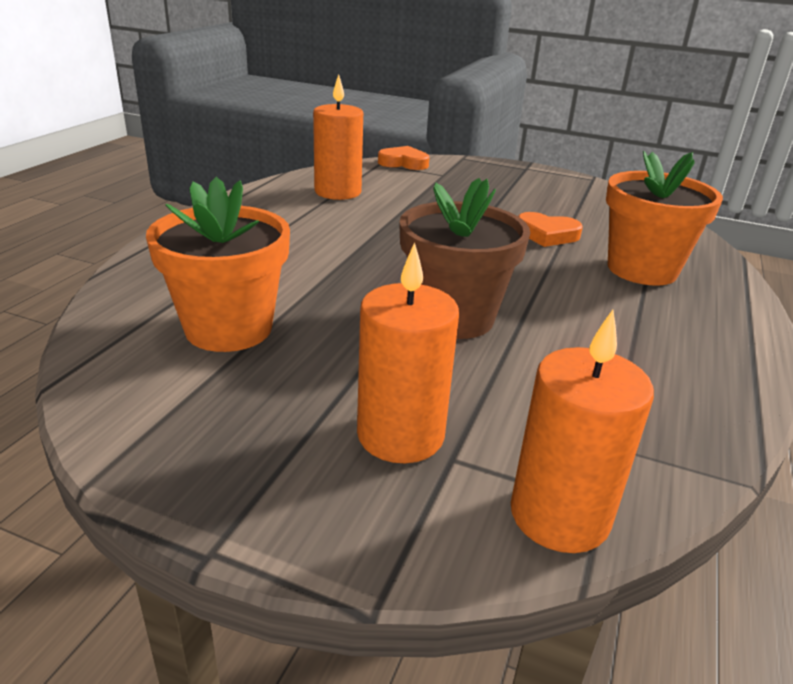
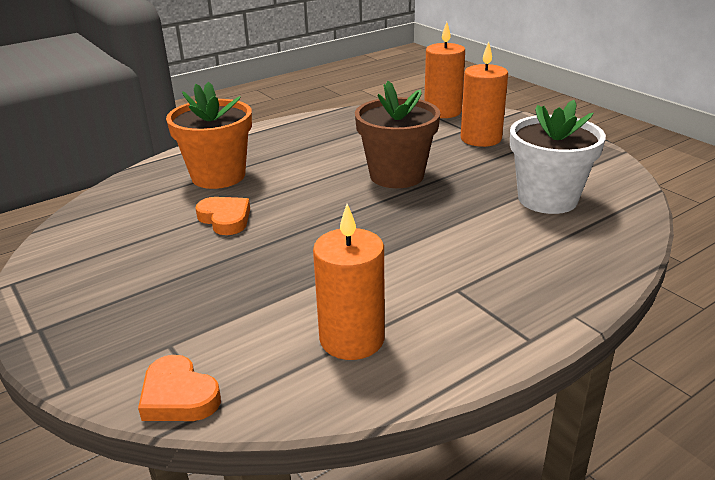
camera: 145 degrees left, 0 degrees up
(228, 328) = (547, 199): orange flower pot -> white flower pot

